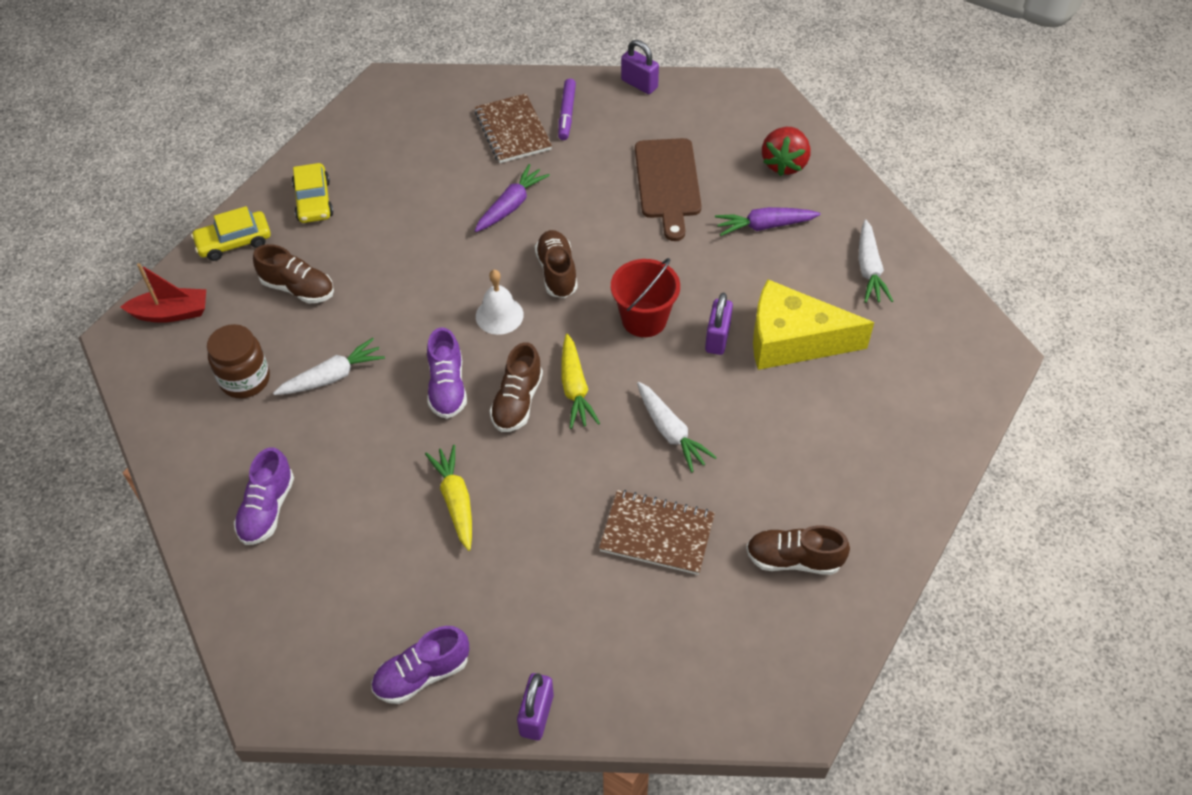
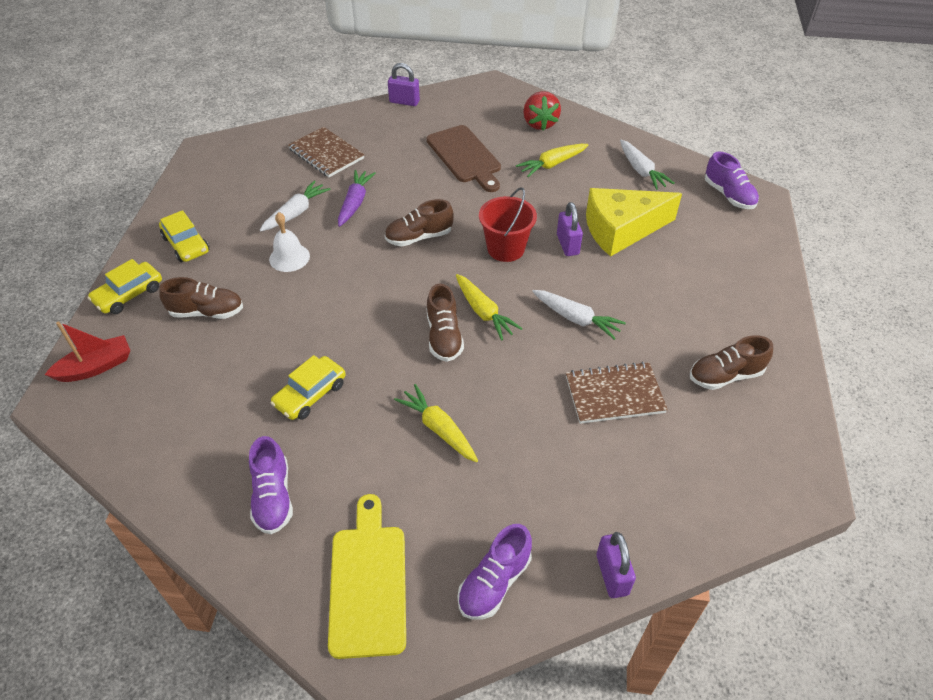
camera: 25 degrees left, 5 degrees down
(245, 379) = (195, 397): brown jar -> none
(310, 626) = (368, 582): none -> yellow cutting board
(332, 376) = (275, 369): white carrot -> white carrot (296, 213)
(352, 416) = (310, 394): none -> yellow car
(447, 387) = (380, 345): purple shoe -> purple shoe (728, 195)
(499, 315) = (391, 280): white bell -> white bell (289, 257)
(557, 272) = (419, 237): brown shoe -> brown shoe turned 75 degrees counterclockwise
(567, 114) = (361, 133): purple marker -> none
(764, 226) = (552, 164): purple carrot -> yellow carrot

